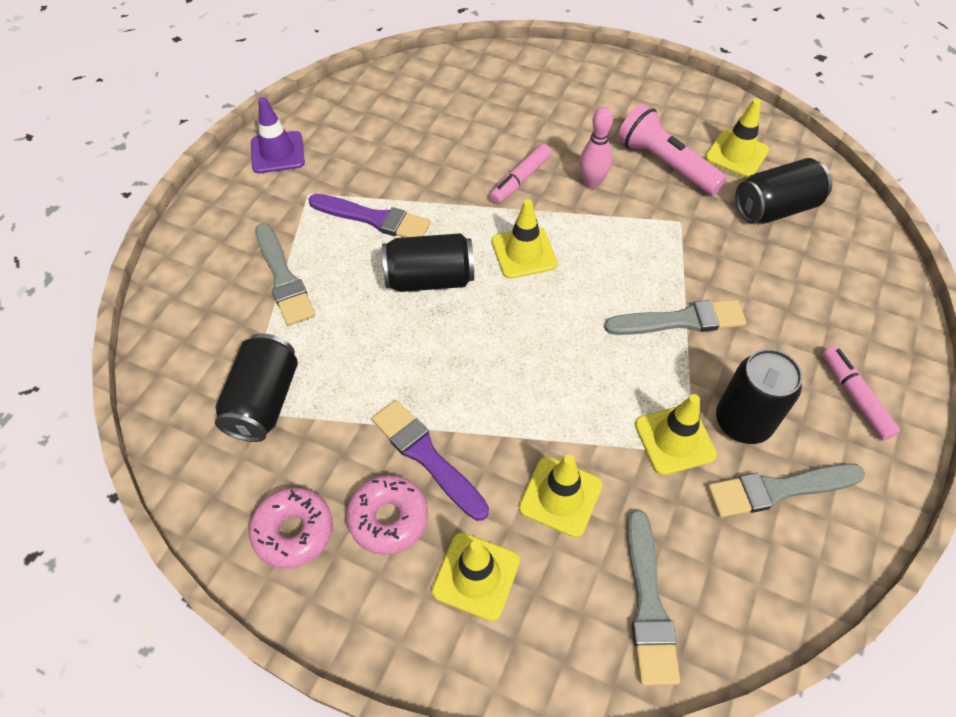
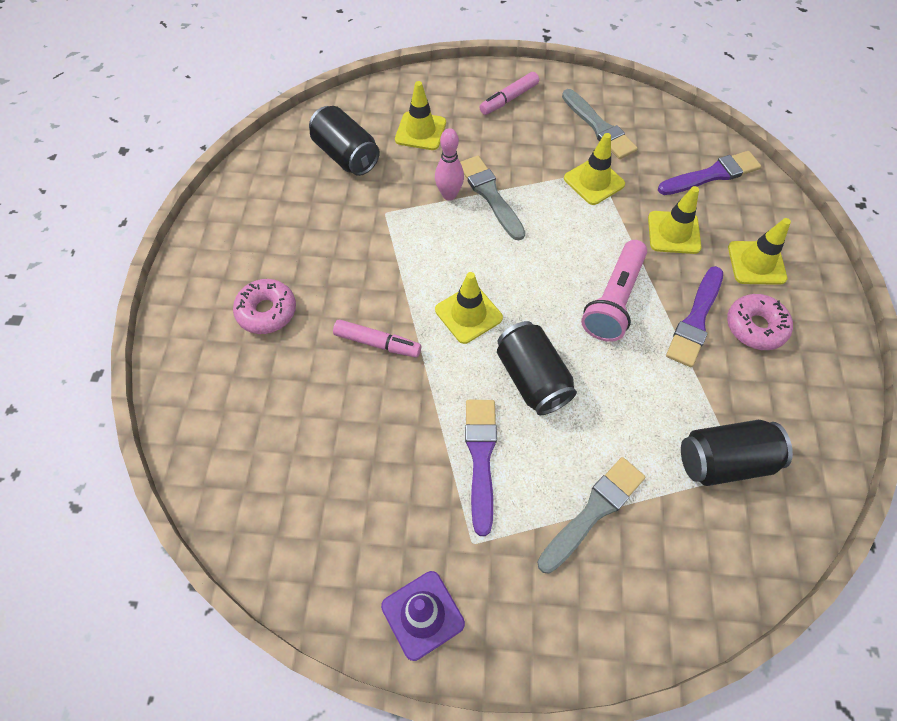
camera: 110 degrees left, 5 degrees up
(293, 531) = (805, 384): pink donut -> pink donut (267, 311)
(591, 183) = (361, 284): pink bowling pin -> pink bowling pin (449, 195)
(648, 603) = (712, 175): grey brush -> purple brush
(665, 164) = (316, 235): pink flashlight -> pink flashlight (613, 300)
(736, 154) = (287, 188): yellow traffic cone -> yellow traffic cone (420, 131)
(742, 422) = (559, 149): black can -> none

